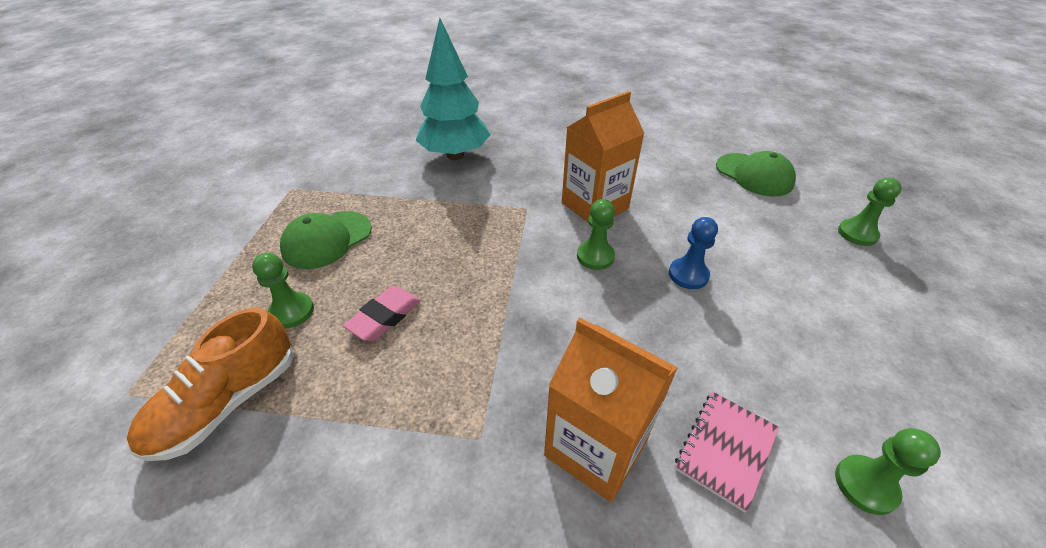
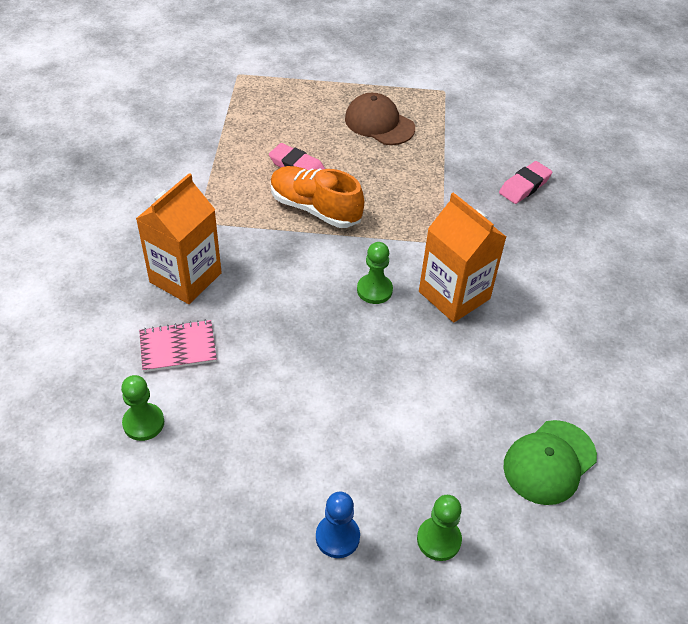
camera: 85 degrees right, 5 degrees up
(227, 403) = (229, 112): orange shoe -> orange shoe (315, 208)
(292, 311) = (301, 122): green pawn -> none
(327, 240) = (379, 123): green cap -> brown cap
(455, 155) = (524, 186): turquoise tree -> pink eraser
(688, 275) = (354, 357): blue pawn -> blue pawn (337, 537)
(726, 449) = (178, 347): pink notebook -> pink notebook turned 45 degrees counterclockwise

